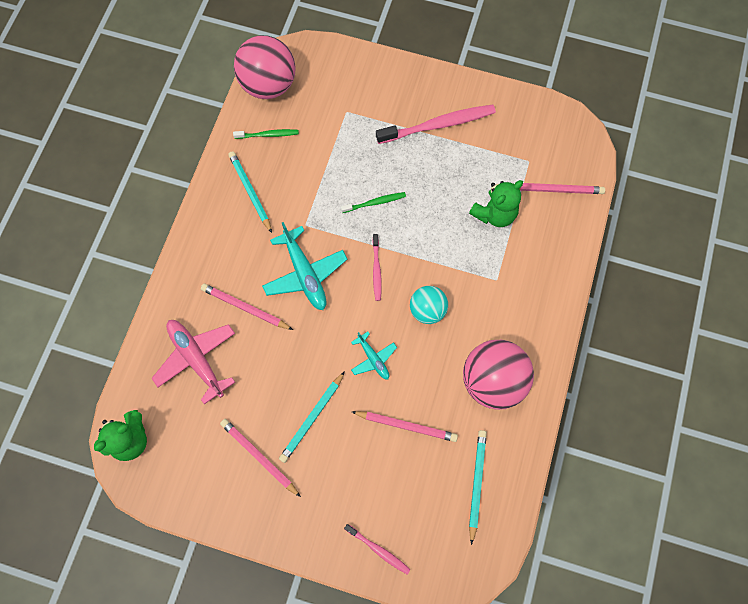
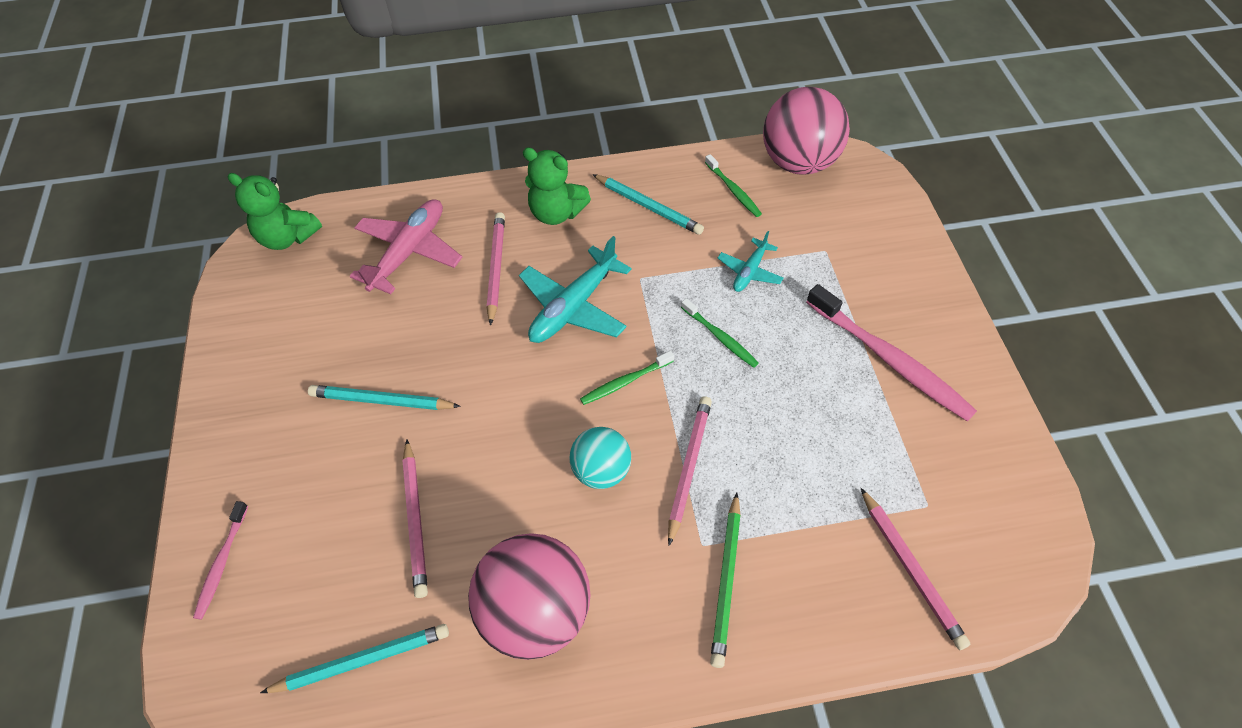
camera: 65 degrees right, 15 degrees down
(250, 191) = (648, 207): turquoise pencil -> turquoise pencil turned 90 degrees clockwise
(259, 456) = (310, 366): pink pencil -> pink pencil (689, 467)
(373, 359) = (495, 435): turquoise plane -> turquoise plane (749, 271)
(376, 270) = (625, 382): pink toothbrush -> green toothbrush
(494, 214) = (806, 494): green teddy bear -> green teddy bear (556, 213)
(521, 278) = (726, 581): none -> green pencil

